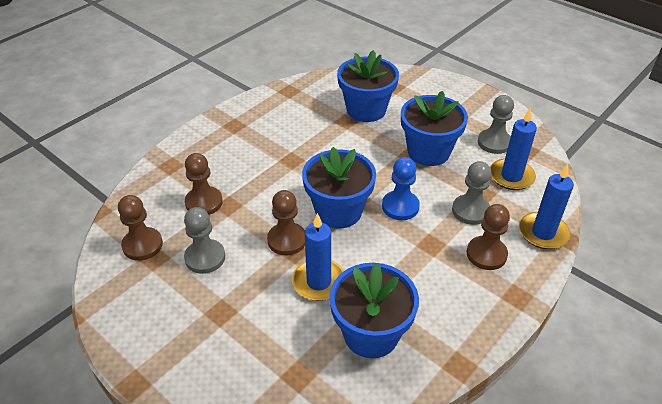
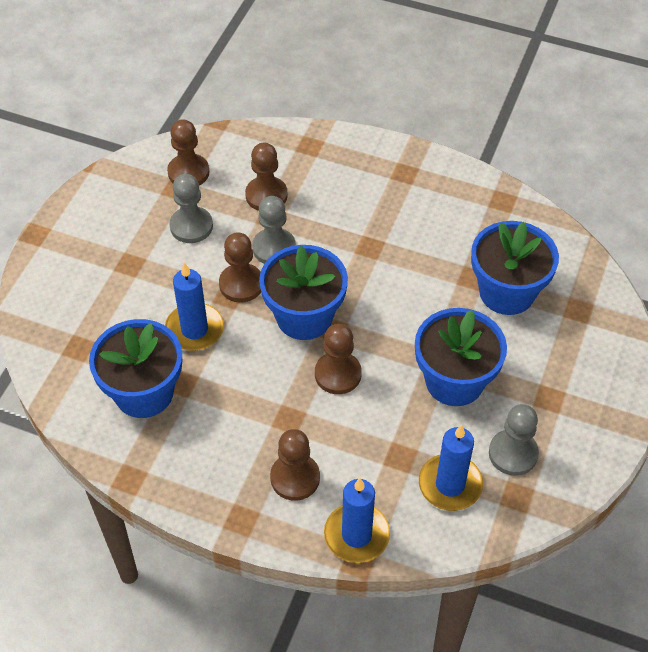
camera: 70 degrees right, 10 degrees up
(400, 206) = (338, 374): blue pawn -> brown pawn
(470, 211) = (362, 449): grey pawn -> grey pawn (274, 248)

